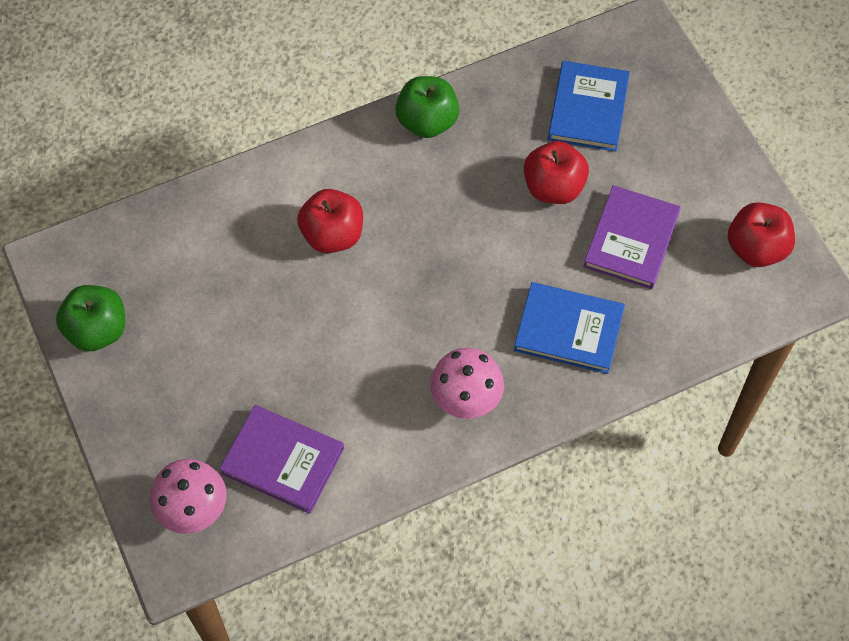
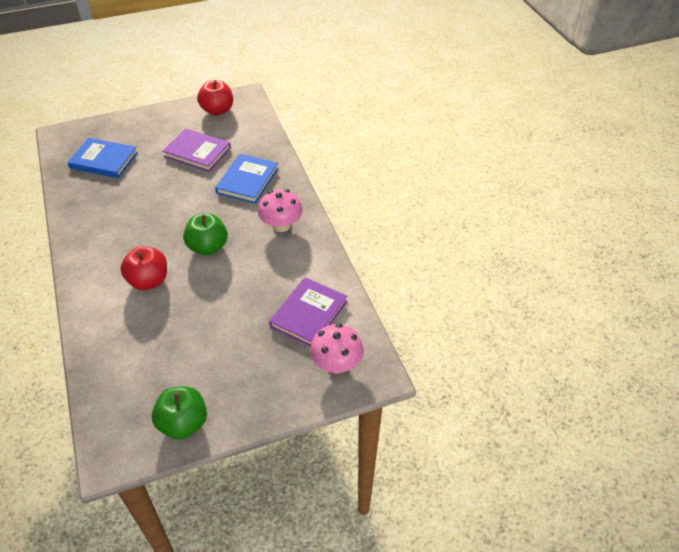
camera: 85 degrees left, 15 degrees down
(427, 122) = (80, 229): green apple -> green apple (208, 247)
(553, 187) = (152, 178): red apple -> none

